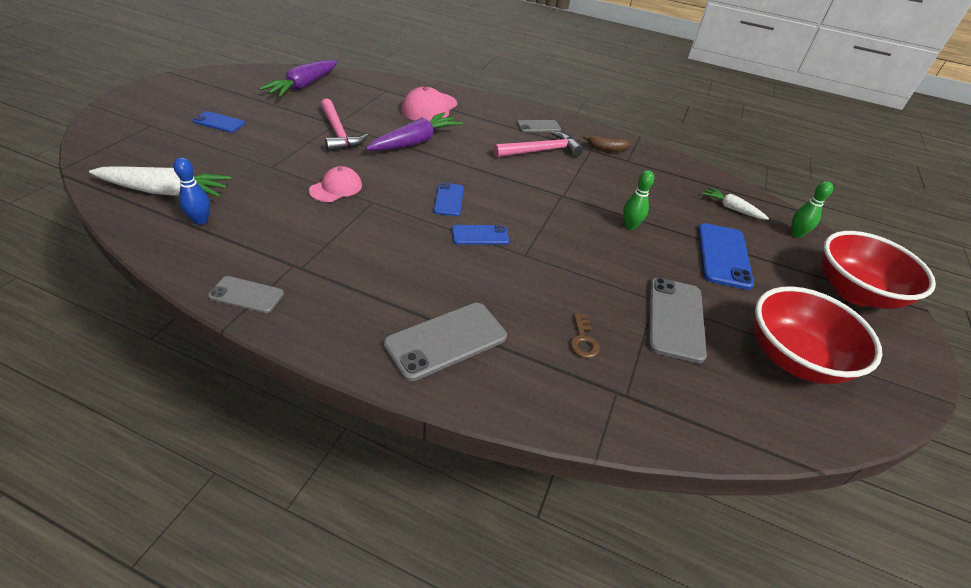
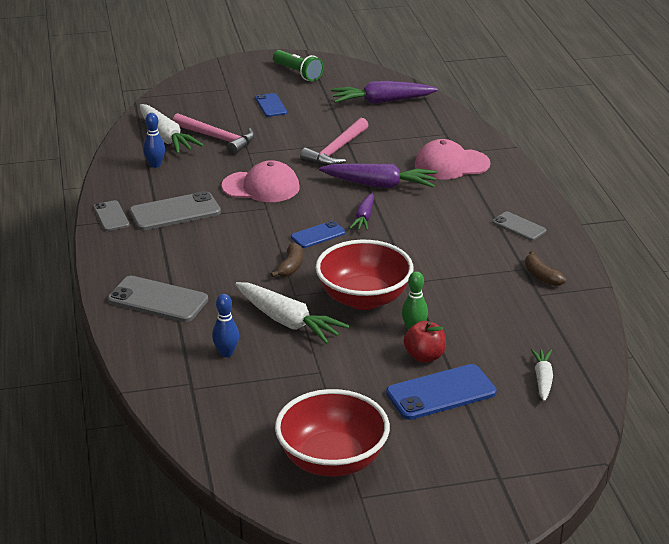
camera: 60 degrees right, 10 degrees down
(196, 90) = (298, 73): none -> green flashlight
(336, 188) = (261, 187): pink cap -> pink cap, size x1.51
(451, 169) = (364, 217): none -> purple carrot
(480, 235) = (290, 267): blue phone -> brown banana
(541, 151) = (472, 245): pink hammer -> pink hammer (217, 138)
(563, 278) = (287, 321): none -> white carrot
(583, 340) = (226, 353): brown key -> blue bowling pin
(669, 239) = (424, 356): none -> red apple
(675, 319) = (307, 388): grey phone -> grey phone (175, 212)
(796, 234) = (555, 431): green bowling pin -> none
(854, 292) = (491, 485): red bowl -> red bowl (364, 299)

